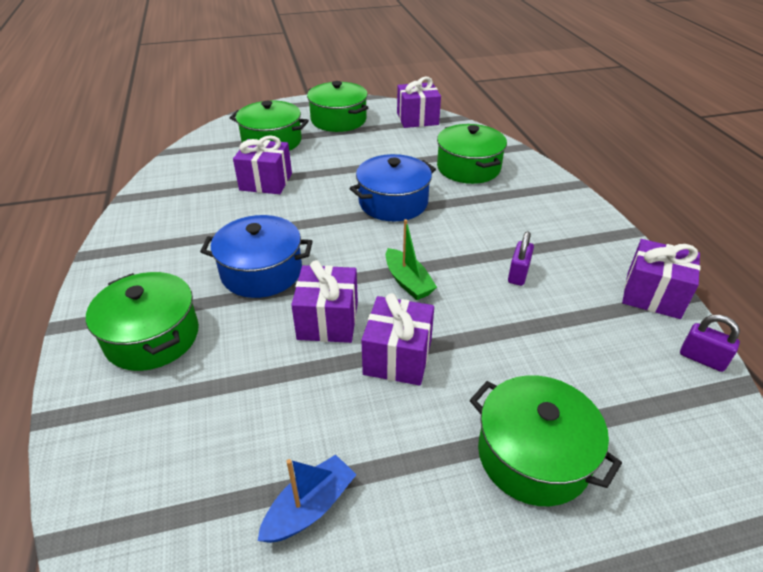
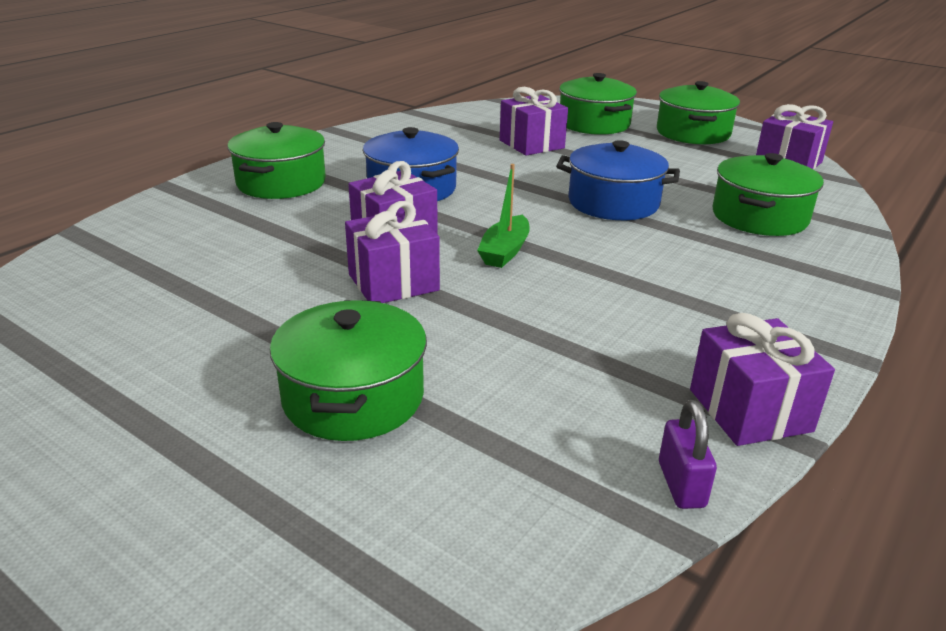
camera: 50 degrees right, 10 degrees down
(310, 507) = (179, 305): blue boat -> none
(518, 274) = (621, 305): purple padlock -> none

